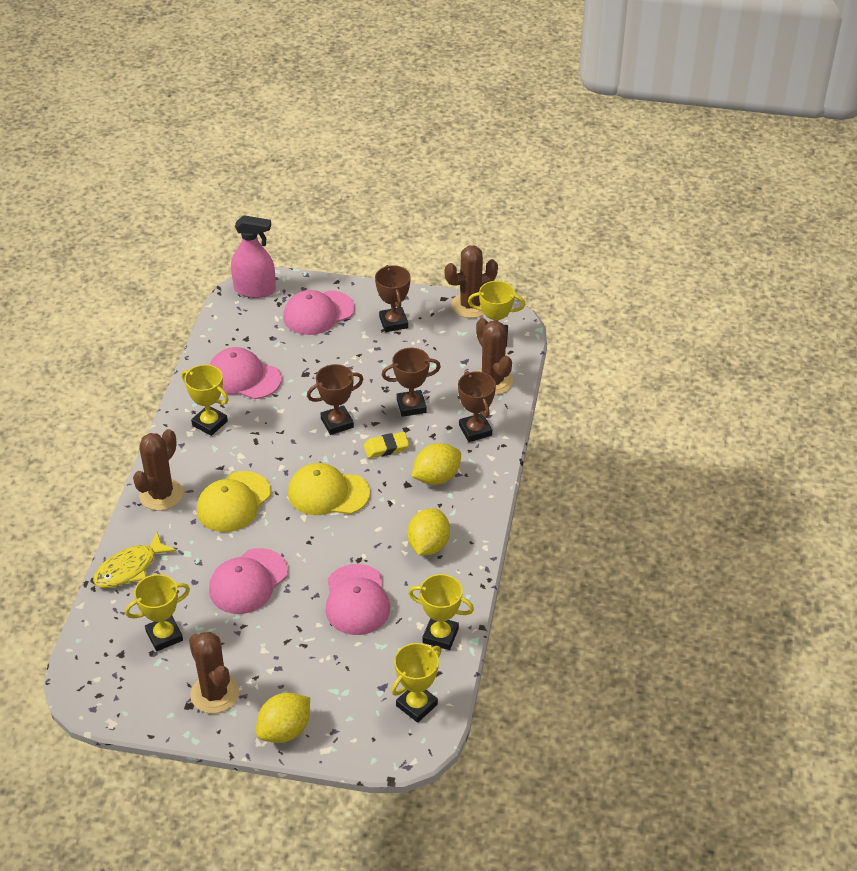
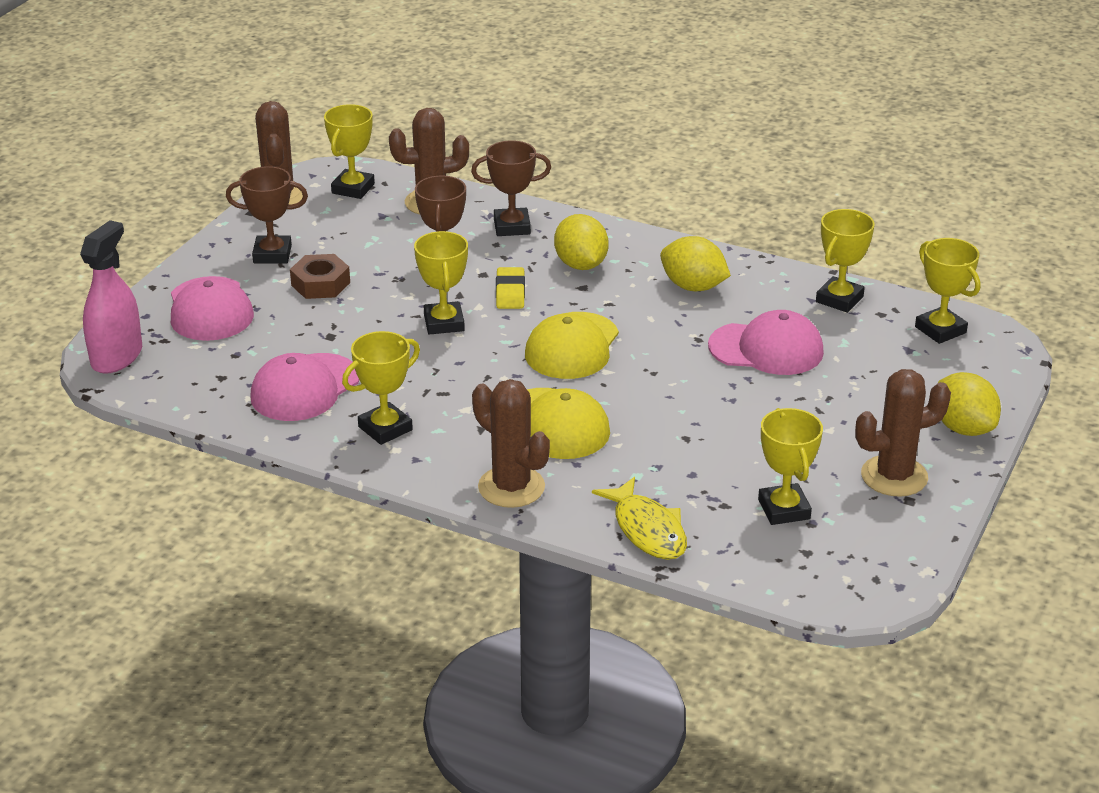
camera: 75 degrees left, 10 degrees down
(248, 581) = (708, 428): pink cap -> none
(337, 423) = (444, 323): brown trophy -> yellow trophy
(365, 354) = (320, 284): none -> brown nut

